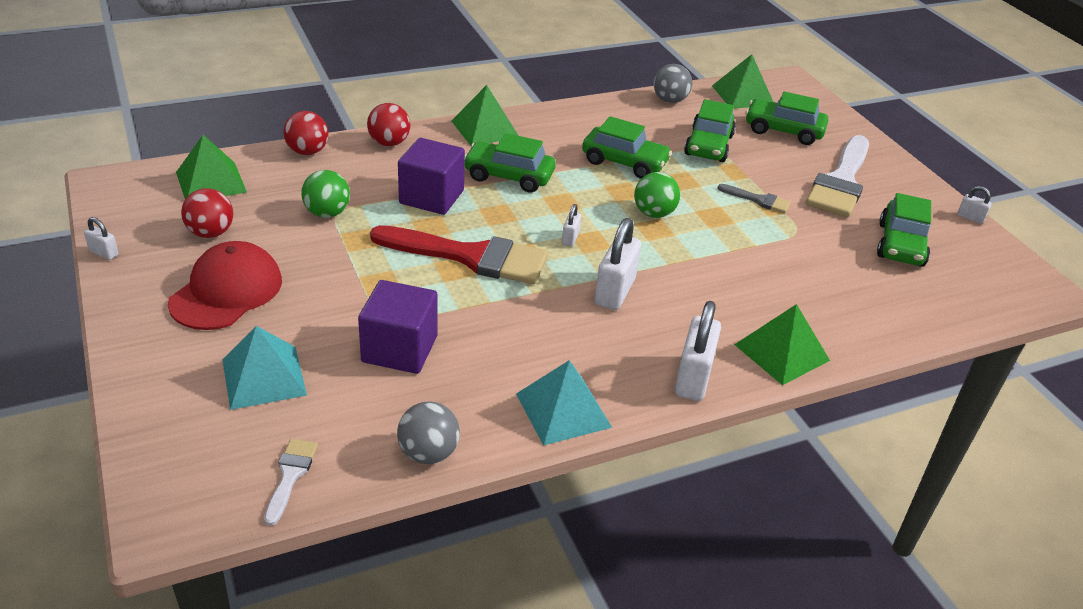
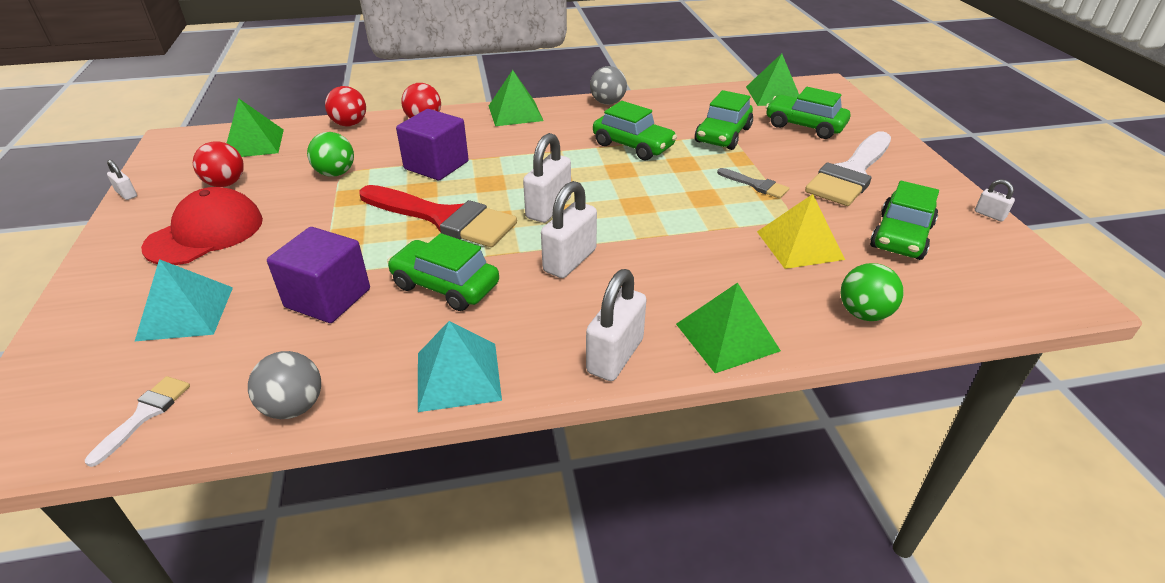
camera: 15 degrees right, 0 degrees up
(509, 176) = (517, 152): green car -> green car (445, 285)
(570, 238) = (548, 208): white padlock -> white padlock, size x2.03
(654, 213) = (642, 191): green ball -> green ball (863, 313)
(670, 100) = (700, 97): grey ball -> grey ball (607, 102)
(816, 260) = (799, 245): none -> yellow pyramid

